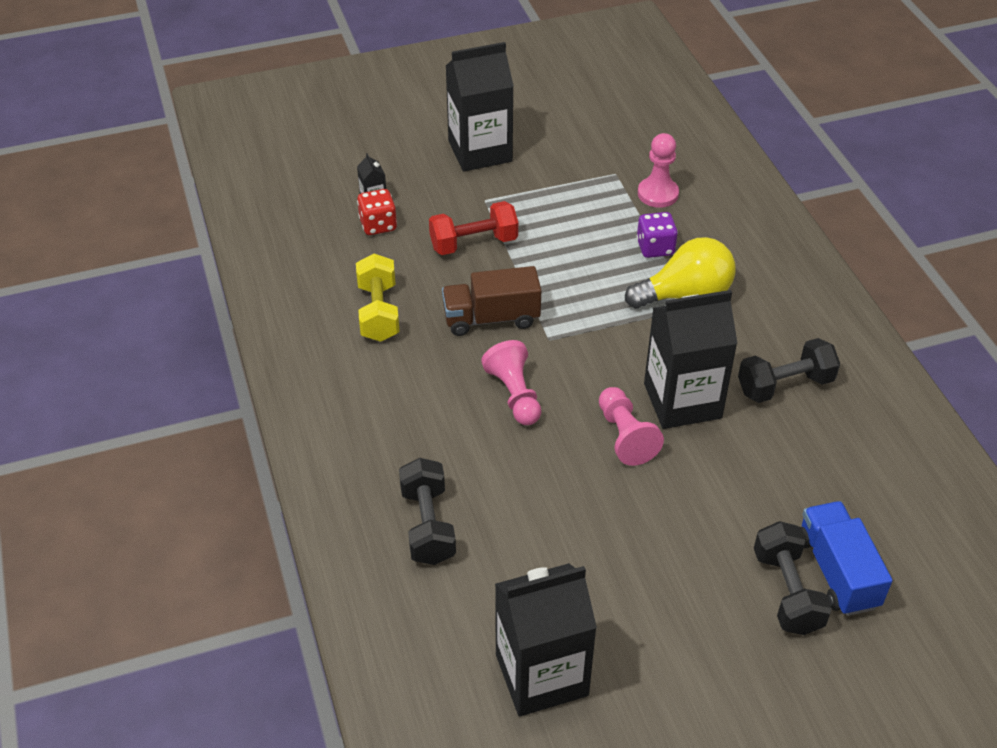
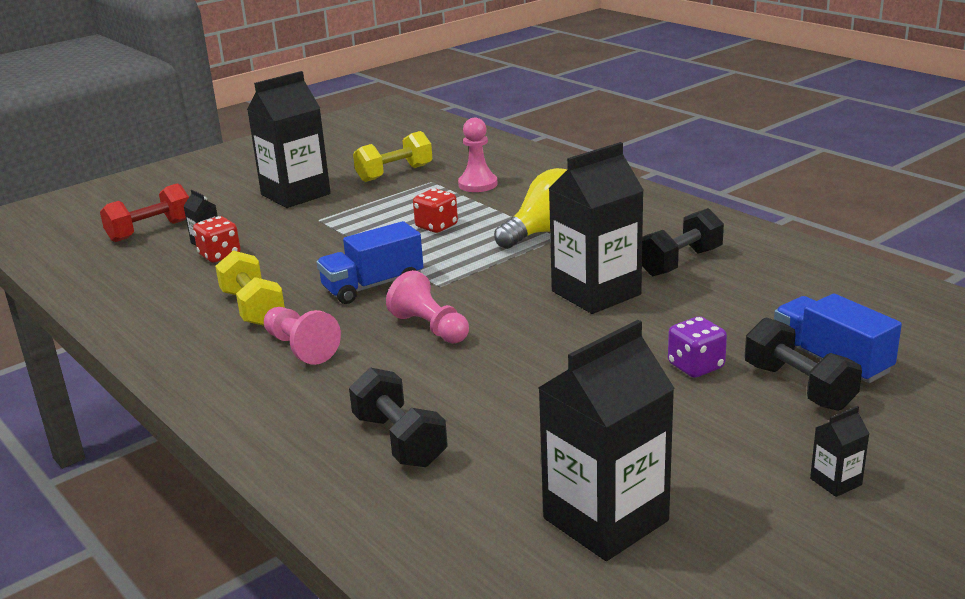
camera: 20 degrees left, 20 degrees down
(474, 243) = (324, 246): red dumbbell -> red dumbbell (150, 231)
(491, 318) = (373, 286): brown truck -> blue truck
(586, 148) = (394, 173): none -> yellow dumbbell
(587, 249) = (436, 226): none -> red dice
(625, 436) = (560, 327): pink pawn -> pink pawn (301, 348)
(655, 248) = (498, 213): purple dice -> purple dice (695, 366)
(745, 710) = (835, 482): none -> black carton

